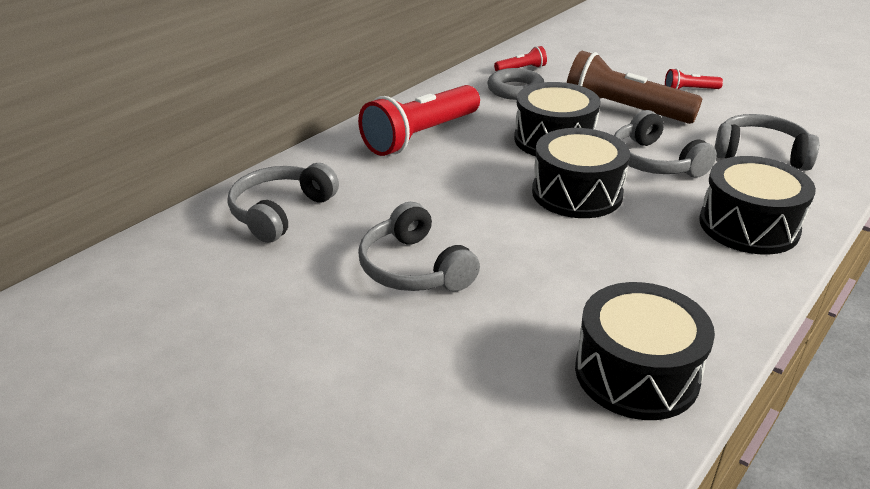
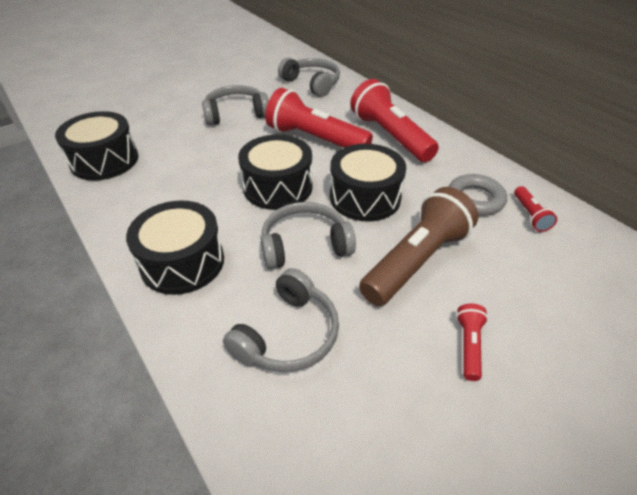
camera: 105 degrees right, 10 degrees up
(455, 184) = (315, 139): none -> red flashlight

